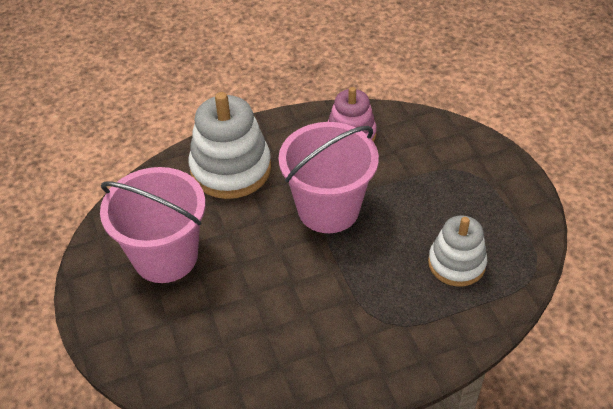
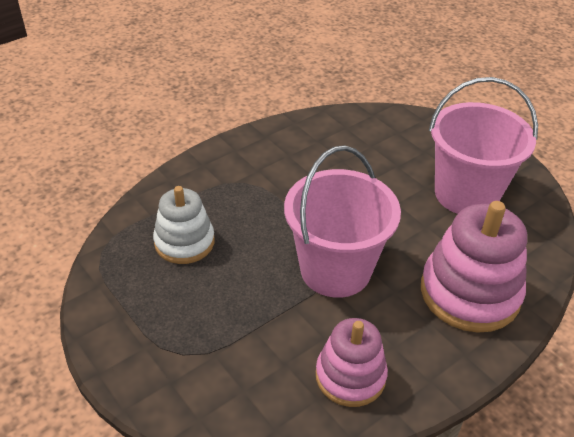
camera: 160 degrees right, 5 degrees down
(231, 169) = (469, 293): white stacking toy -> pink stacking toy

